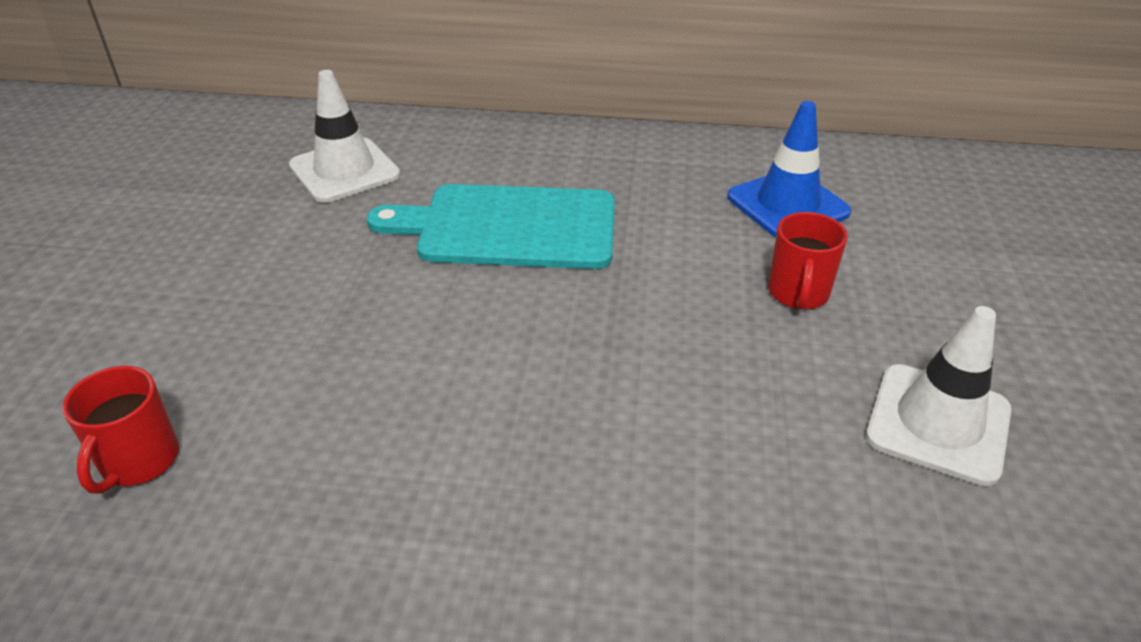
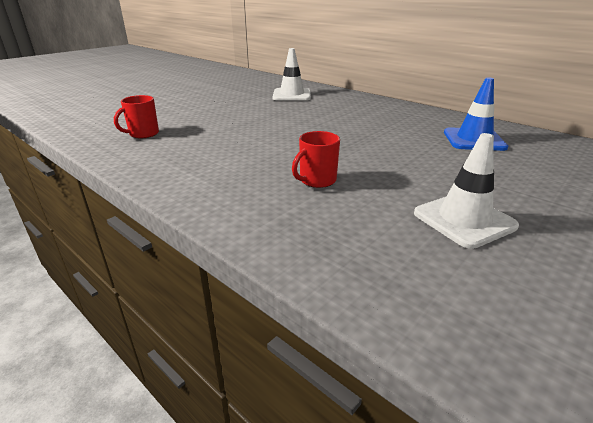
camera: 35 degrees right, 10 degrees down
(509, 227) = (332, 118): turquoise cutting board -> none
(798, 293) = (441, 163): red mug -> red mug (317, 180)

